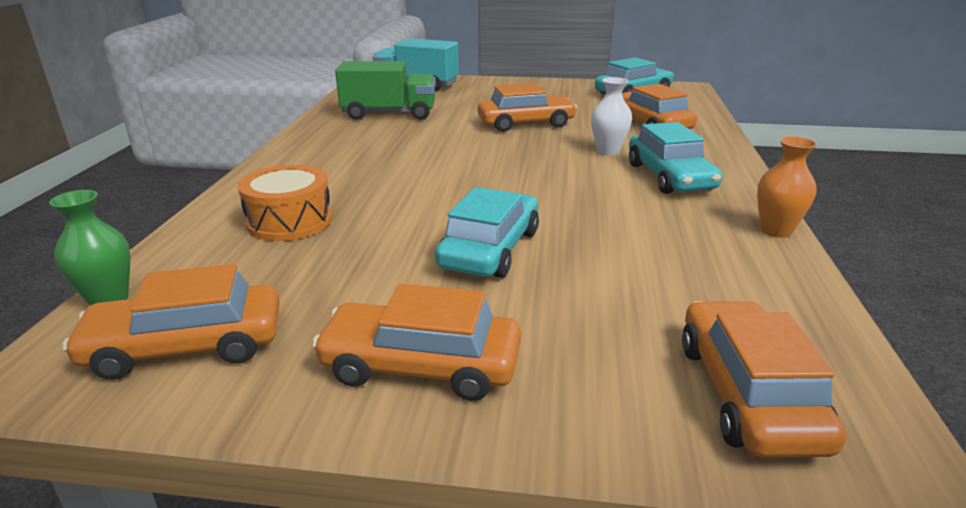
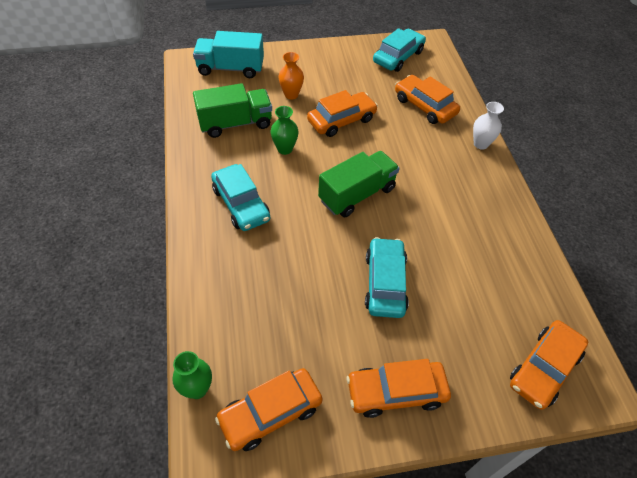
camera: 20 degrees left, 25 degrees up
(289, 221) = (251, 283): orange drum -> none
(434, 134) = (285, 149): none -> green vase
(505, 173) = (357, 194): none -> green truck
(608, 151) = (410, 151): white vase -> white vase (480, 144)
(670, 177) = (457, 177): turquoise car -> turquoise car (241, 204)
(748, 394) = (544, 368): orange car -> orange car turned 120 degrees counterclockwise
(776, 231) = (529, 226): orange vase -> orange vase (291, 94)

